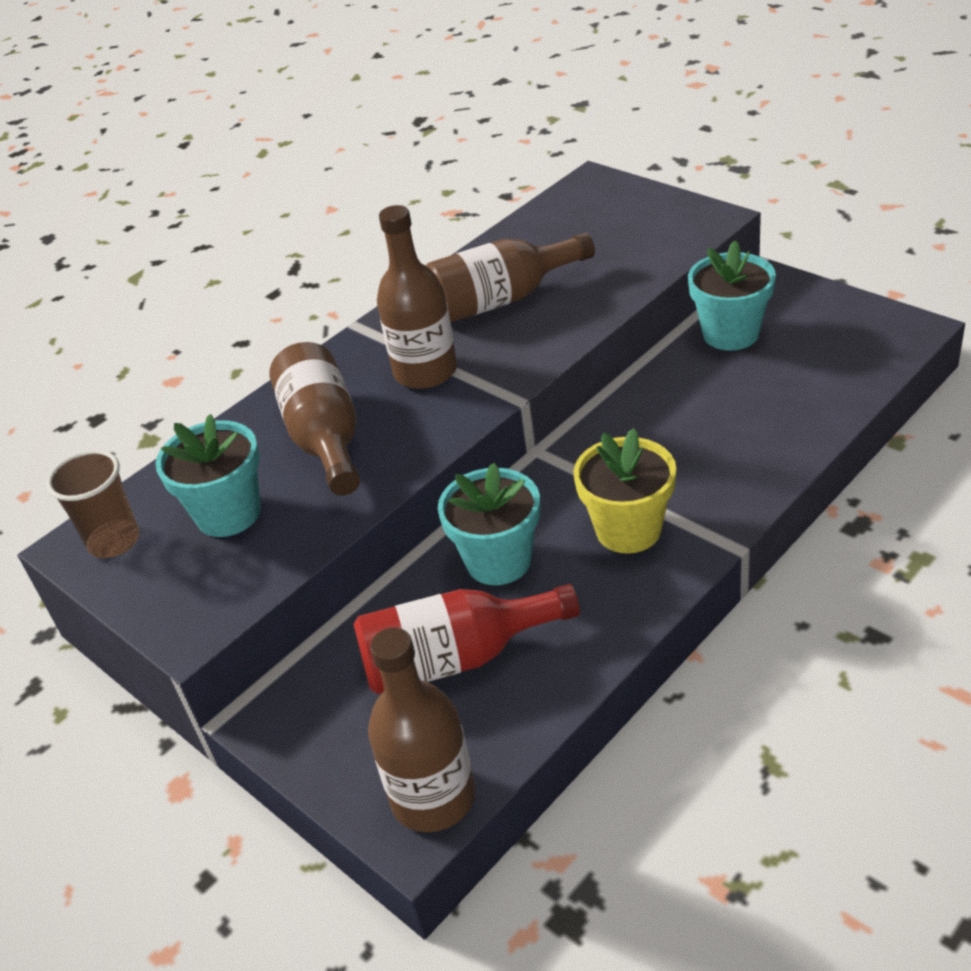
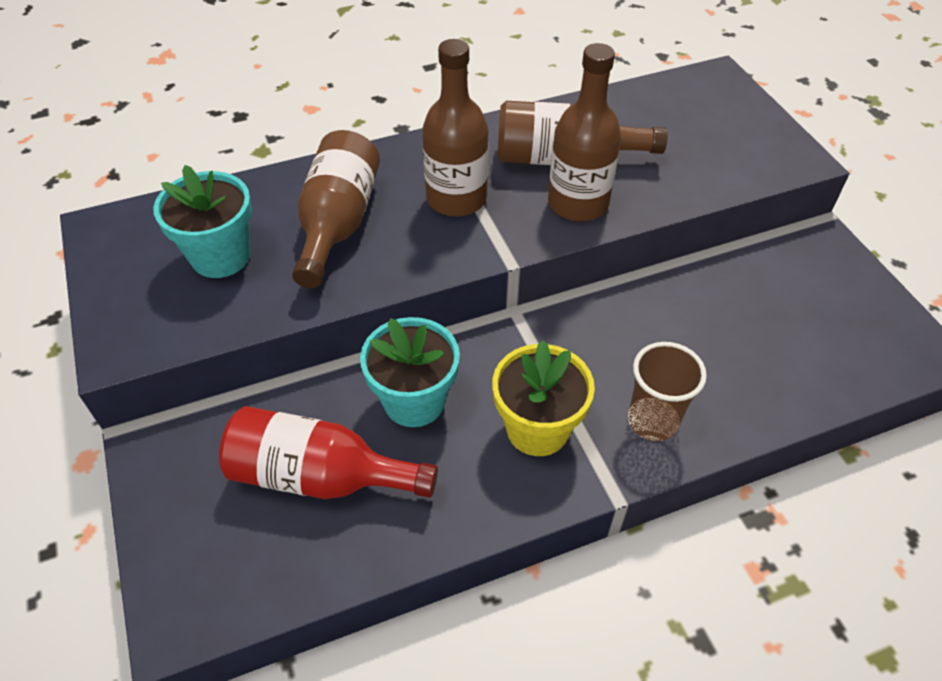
camera: 20 degrees right, 10 degrees up
(114, 541) = (127, 238): brown cup -> brown cup (653, 421)
(433, 797) = (214, 599): brown bottle -> brown bottle (578, 203)
(730, 334) = (754, 278): turquoise flower pot -> none

